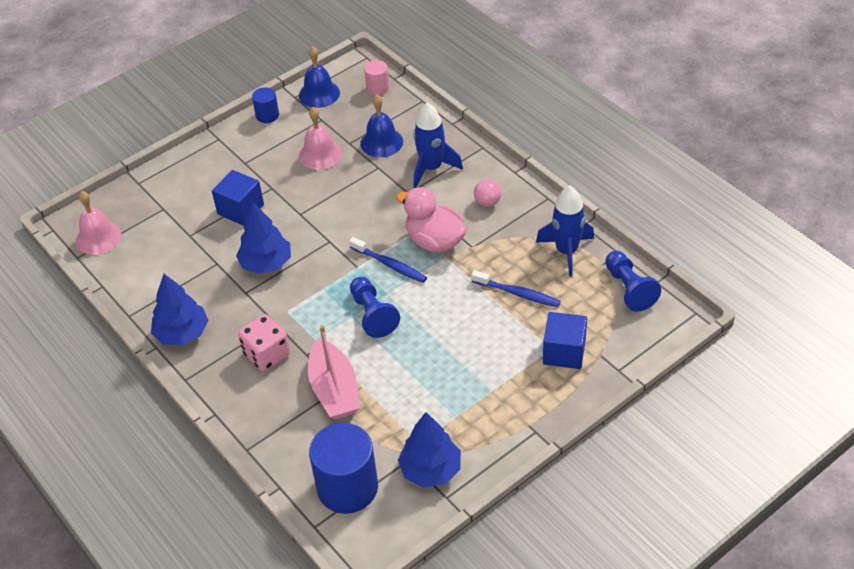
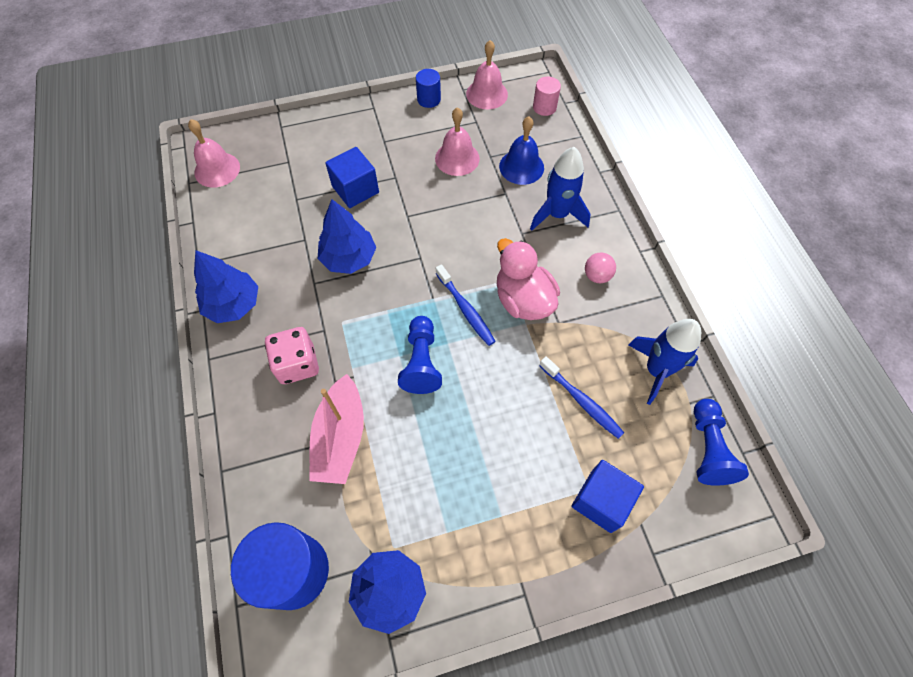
camera: 20 degrees right, 15 degrees up
(319, 94) = (487, 94): blue bell -> pink bell

